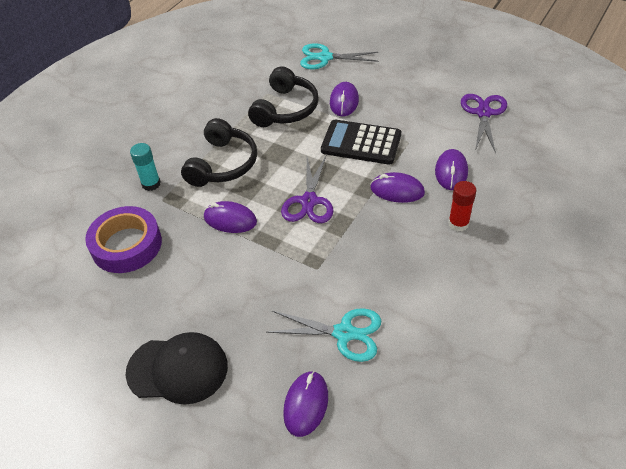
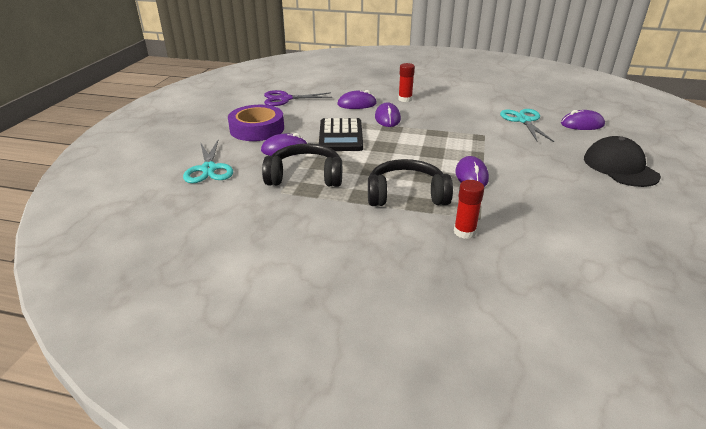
camera: 110 degrees left, 15 degrees down
(126, 245) = (551, 223): purple tape -> purple tape (257, 129)
(151, 184) = (464, 232): turquoise glue stick -> red glue stick
(309, 201) = (423, 147): purple scissors -> none

